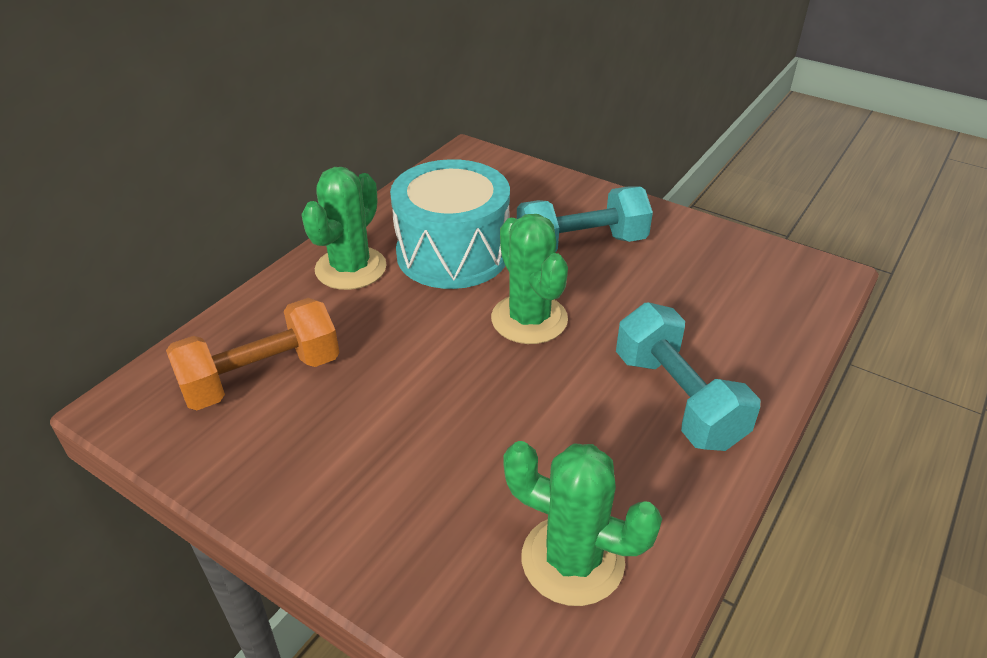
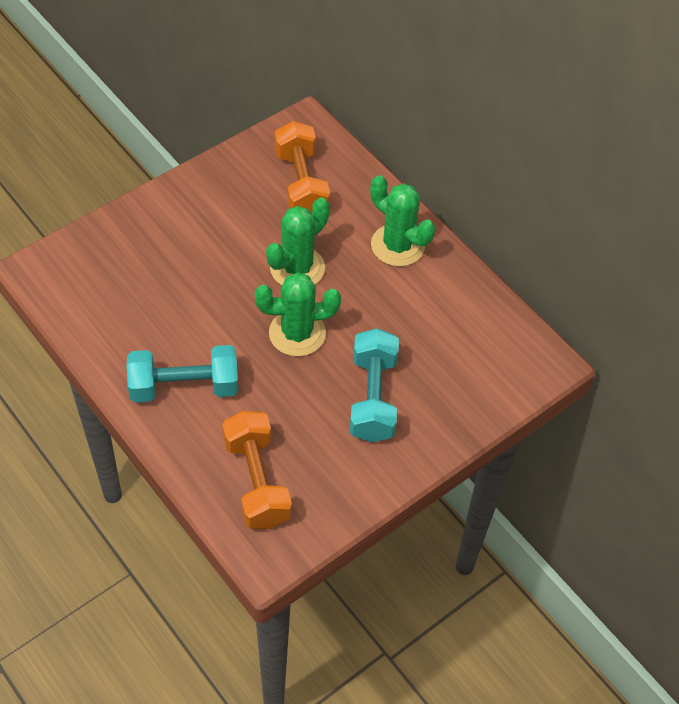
camera: 105 degrees right, 15 degrees up
(453, 253) = (393, 310): turquoise drum -> none
(572, 560) = (102, 290): green cactus -> green cactus (297, 268)
(750, 302) = (257, 481): none -> orange dumbbell

